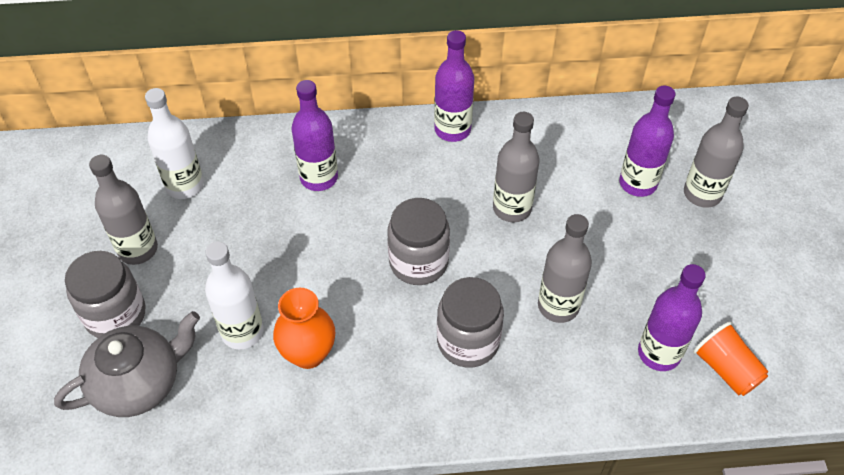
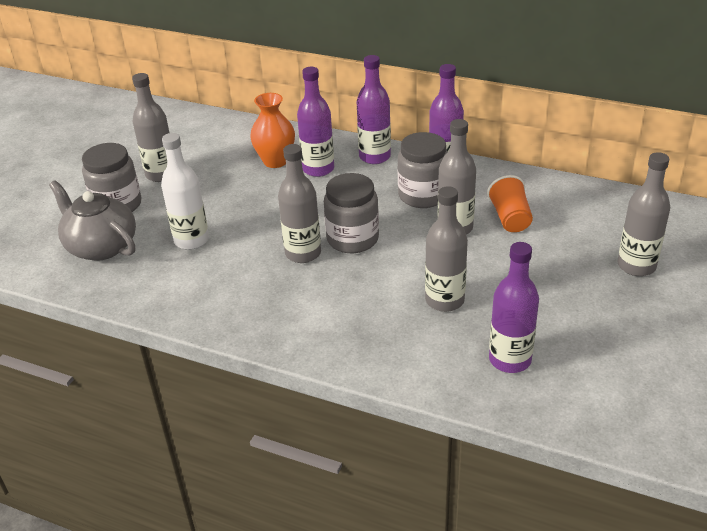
camera: 30 degrees right, 15 degrees down
(139, 383) = (101, 246): grey teapot -> grey teapot turned 135 degrees counterclockwise
(185, 186) = (221, 148): white bottle -> none
(308, 354) = (226, 267): orange vase -> orange vase (275, 161)
(379, 302) = (303, 253): none -> grey bottle
(468, 341) = (352, 299): grey jar -> grey jar (422, 195)
(637, 183) = (580, 242): purple bottle -> purple bottle (374, 157)
(726, 369) = (565, 392): orange cup -> orange cup (510, 218)

